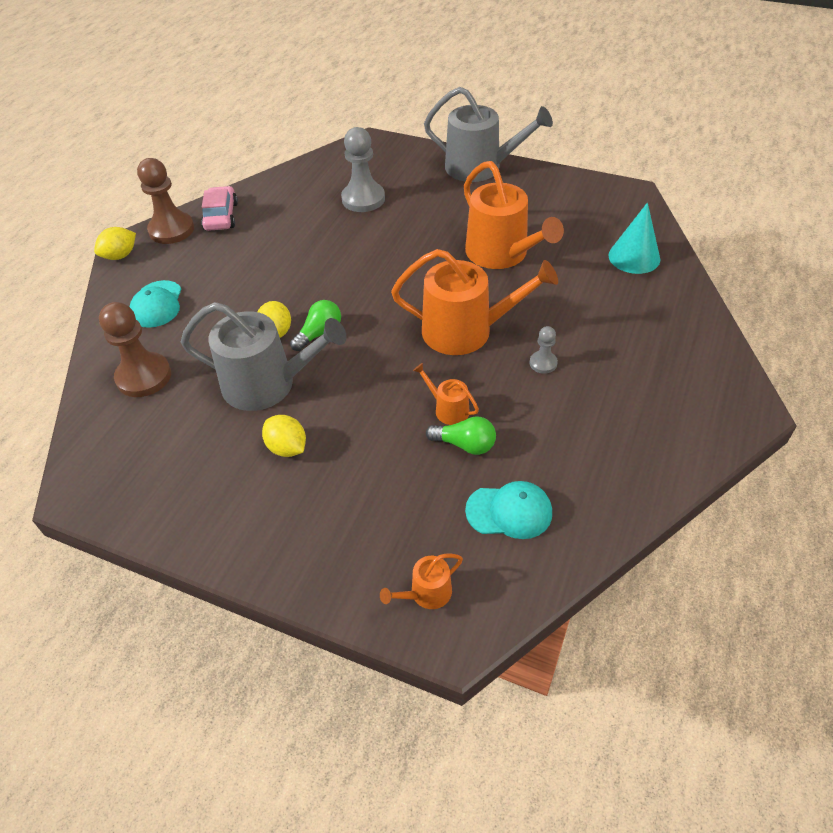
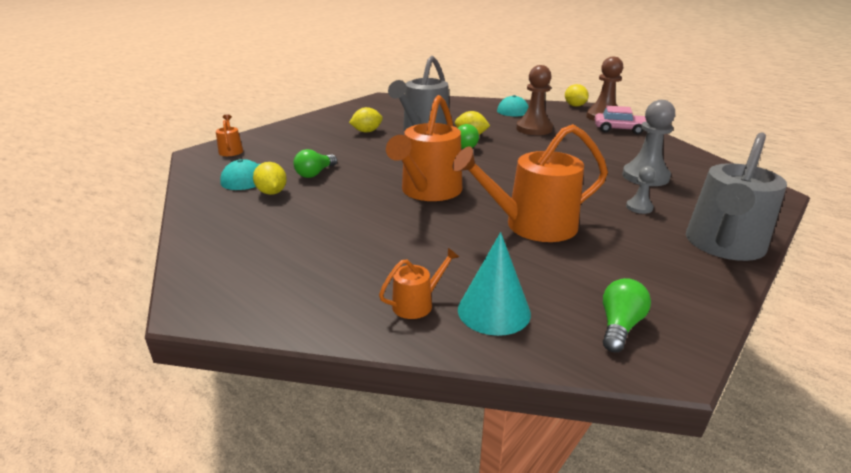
camera: 105 degrees right, 20 degrees down
(144, 376) = (453, 108): brown pawn -> brown pawn (534, 129)
(448, 409) = (351, 173): orange watering can -> orange watering can (417, 304)
(537, 462) = (272, 192): none -> yellow lemon
(543, 363) = (364, 214): grey pawn -> grey pawn (639, 207)
(611, 208) = (619, 326): none -> green light bulb

